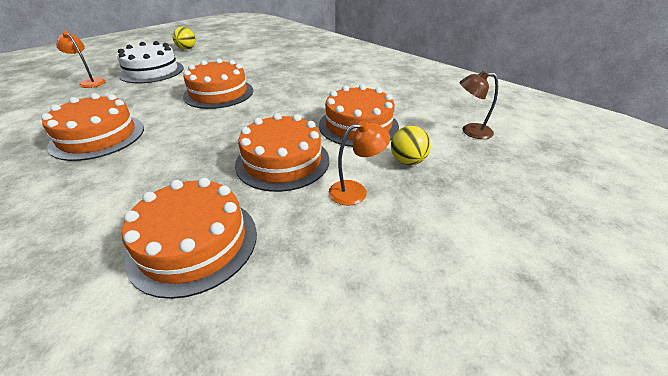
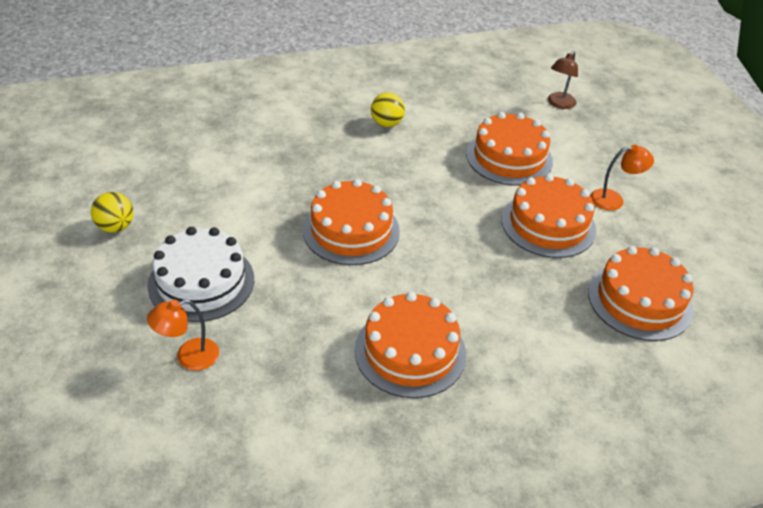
camera: 65 degrees left, 5 degrees up
(355, 191) = (614, 200): orange lamp -> orange lamp turned 75 degrees clockwise
(407, 161) = (586, 157): yellow ball -> yellow ball (386, 124)

